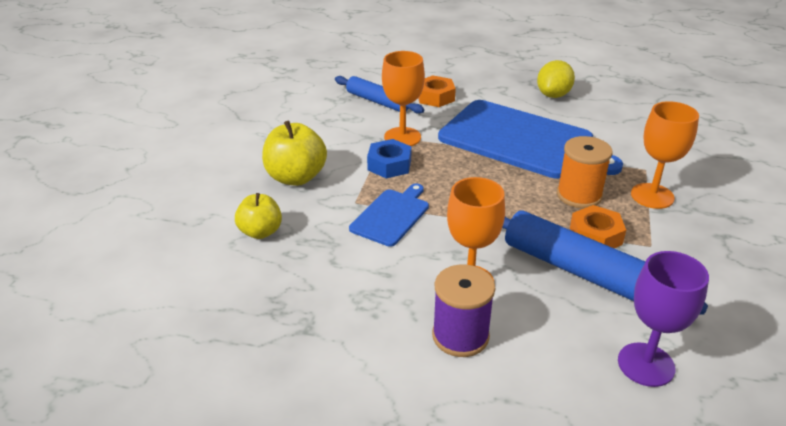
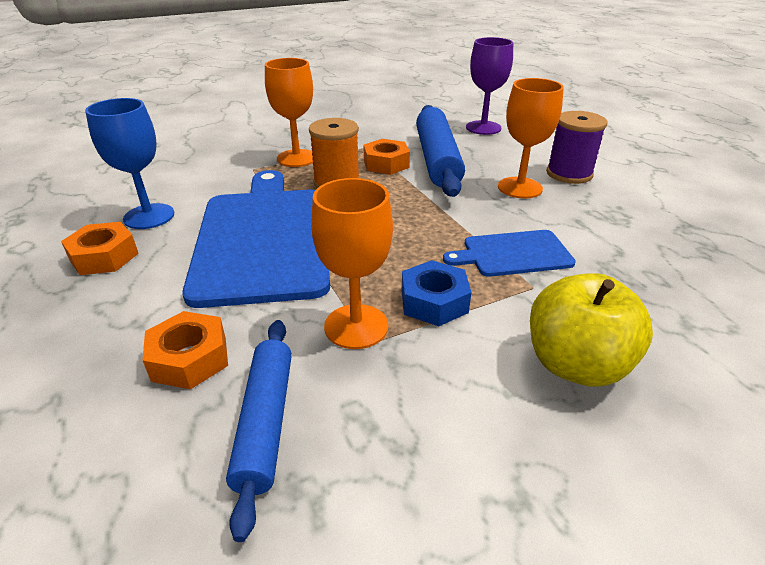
camera: 130 degrees left, 0 degrees up
(260, 232) = (685, 320): yellow apple -> none
(553, 95) = (104, 257): yellow lemon -> orange nut
(594, 115) = (149, 216): none -> blue goblet

